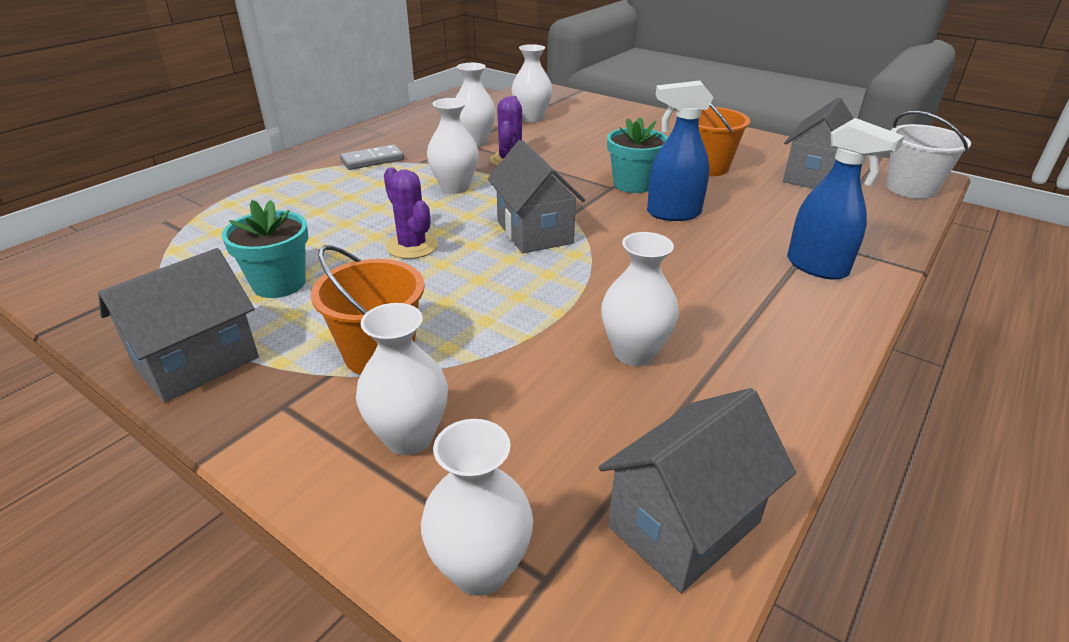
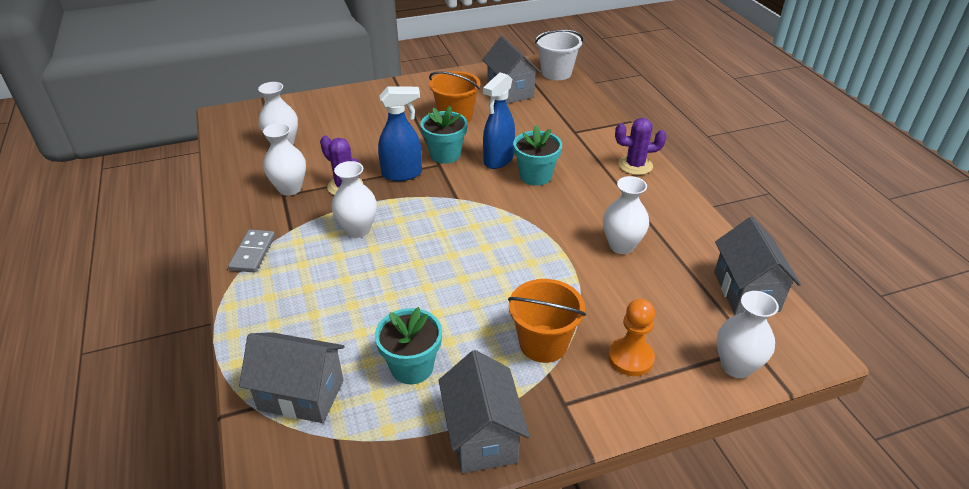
camera: 55 degrees left, 5 degrees up
(409, 437) = (630, 358): white vase -> orange pawn
(412, 246) = (425, 283): purple cactus -> purple cactus (635, 165)
(534, 232) = (463, 222): grey house -> grey house (301, 395)
(681, 244) = (535, 176): none -> turquoise flower pot
(817, 267) = (600, 147): blue spray bottle -> blue spray bottle (402, 174)

